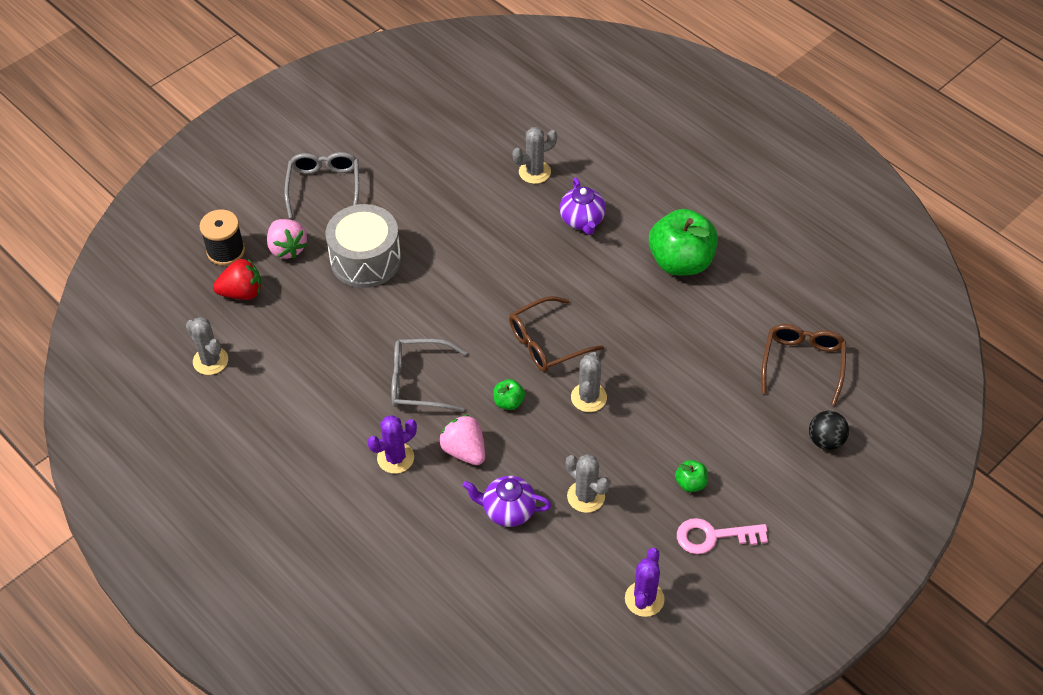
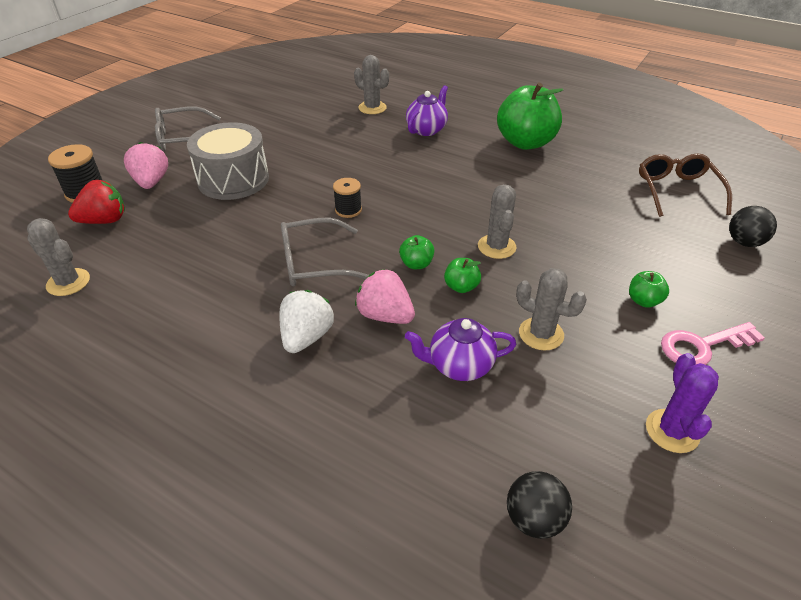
camera: 15 degrees left, 10 degrees down
(287, 248) = (151, 182): pink strawberry -> pink strawberry turned 150 degrees counterclockwise
(324, 187) = (183, 139): grey glasses -> grey glasses turned 90 degrees counterclockwise
(395, 458) = (306, 337): purple cactus -> white strawberry
(466, 324) = (348, 210): none -> black spool
(513, 635) = (534, 519): none -> black ball
(534, 172) = (372, 108): grey cactus -> grey cactus turned 75 degrees clockwise
(539, 435) = (461, 287): none -> green apple
(547, 342) = (434, 212): brown glasses -> none
(582, 220) = (427, 129): purple teapot -> purple teapot turned 120 degrees counterclockwise

